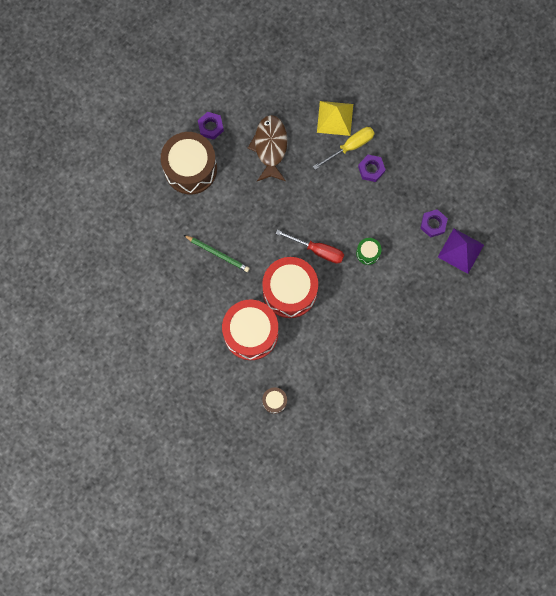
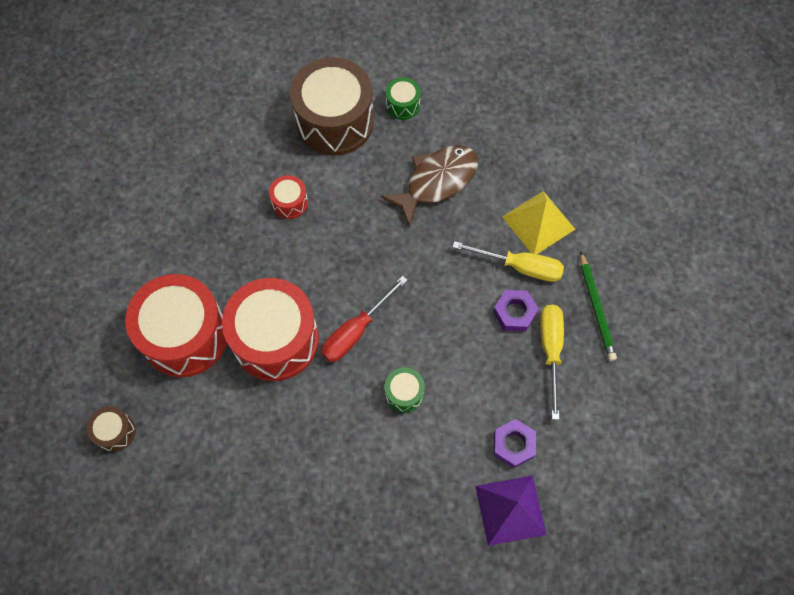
camera: 50 degrees right, 10 degrees down
(210, 127) = (403, 105): purple nut -> green drum
(217, 254) = (256, 224): green pencil -> green pencil (596, 308)
(219, 228) = (290, 202): none -> red drum
(317, 250) = (356, 331): red screwdriver -> red screwdriver turned 60 degrees clockwise
(403, 169) = (550, 350): none -> yellow screwdriver

